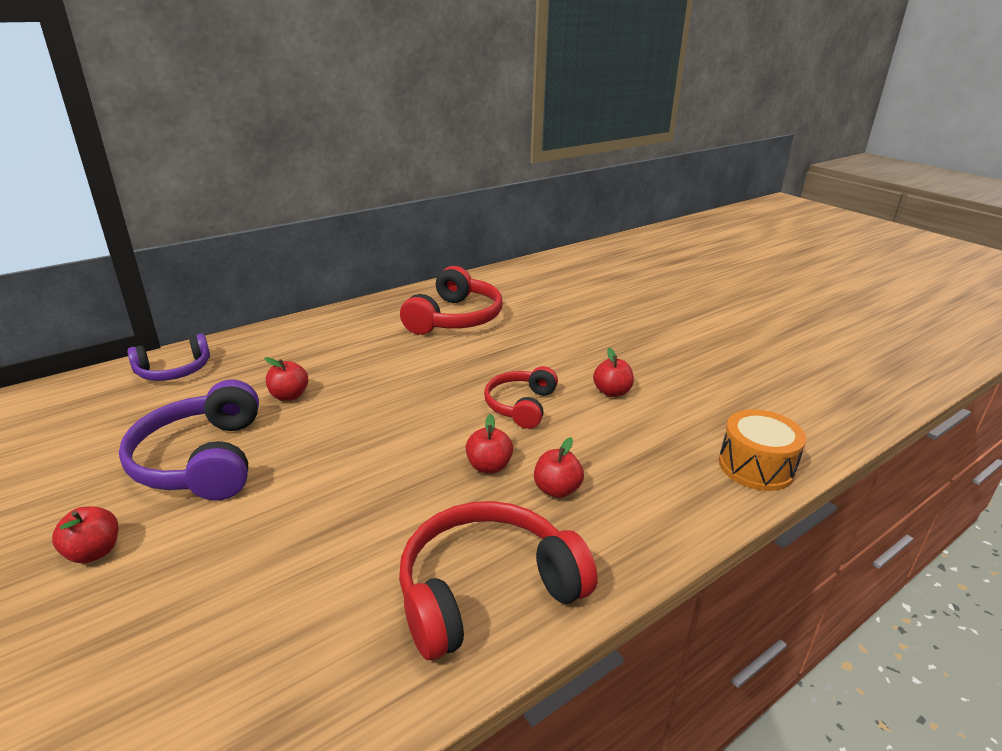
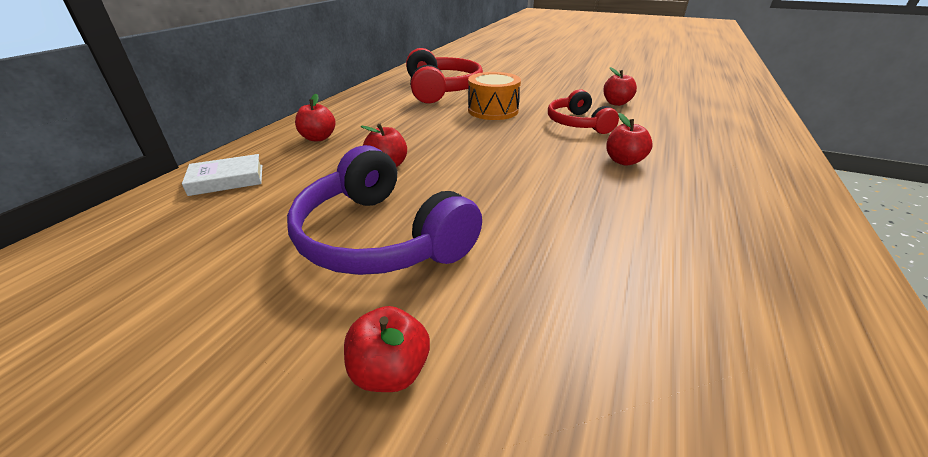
camera: 30 degrees left, 5 degrees up
(174, 370) = (227, 180): purple headphones -> white book
(486, 590) = (768, 232): red headphones -> none
(557, 490) = (688, 159): red apple -> red apple (318, 138)
(756, 466) = (754, 116): orange drum -> orange drum (493, 110)

